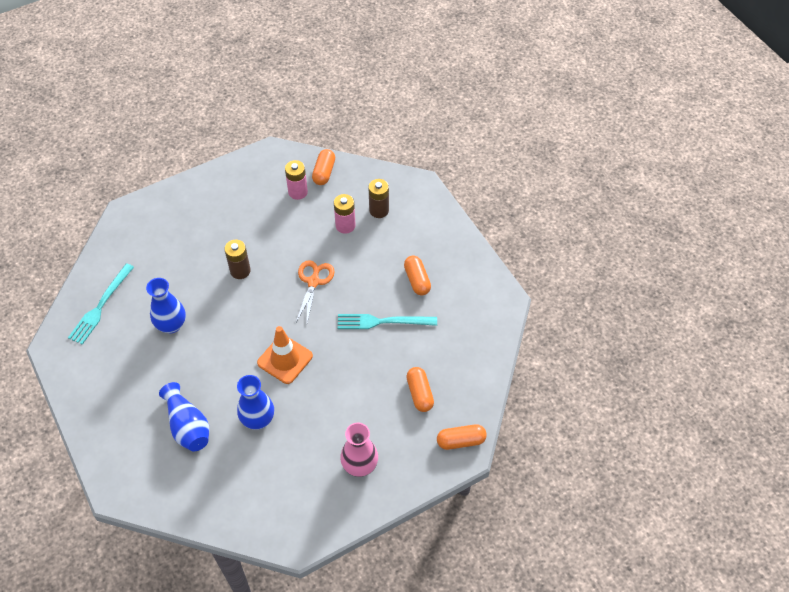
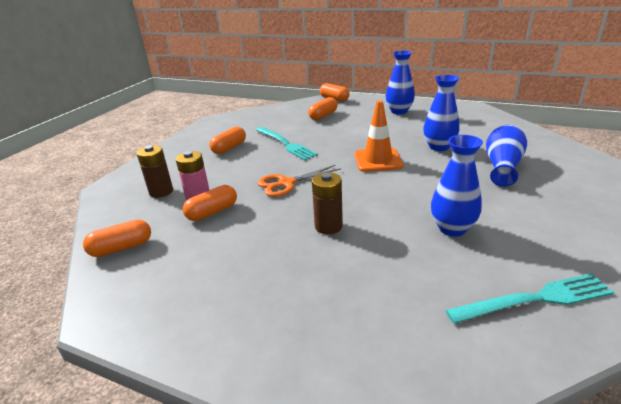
camera: 125 degrees left, 25 degrees down
(298, 192) = (171, 250): pink battery -> none
(319, 225) = (212, 212): none -> orange capsule
(360, 465) = (399, 111): pink vase -> blue vase

